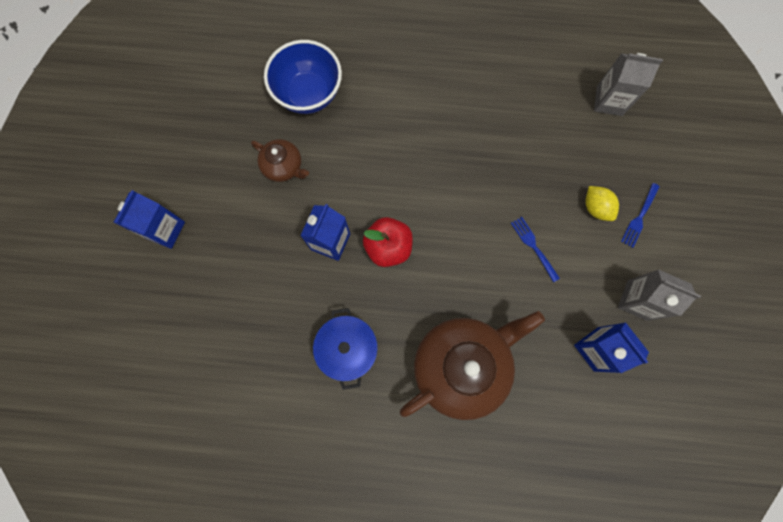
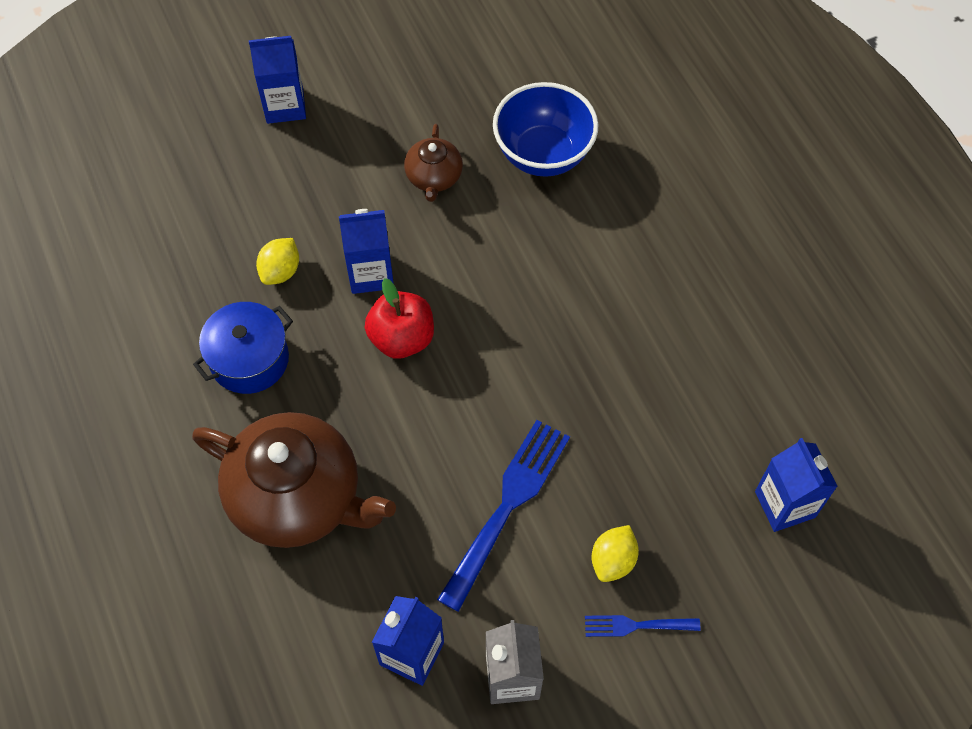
camera: 60 degrees right, 15 degrees down
(294, 297) = (281, 271): none -> yellow lemon
(534, 247) = (507, 508): blue fork -> blue fork, size x1.96
(609, 101) = (785, 504): grey carton -> blue carton

